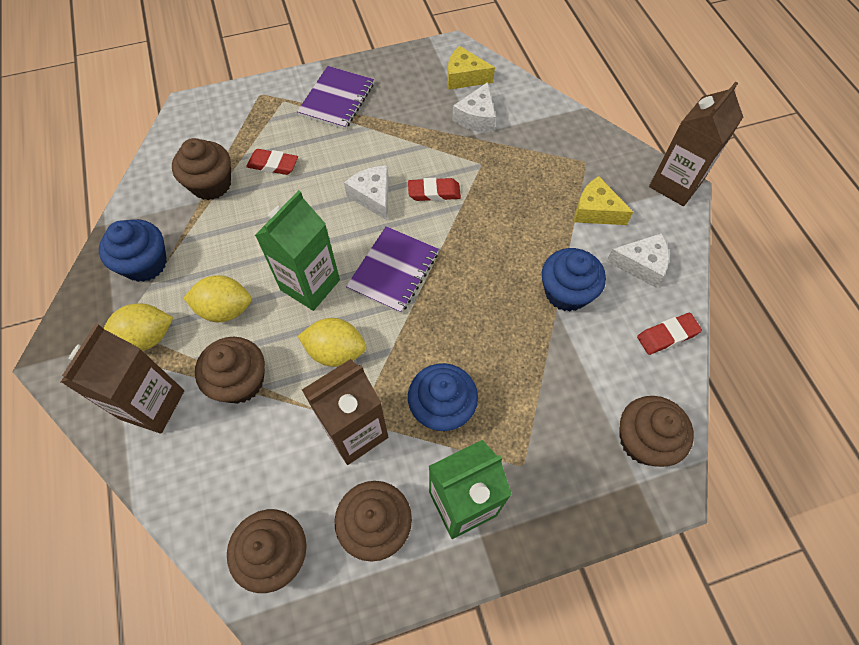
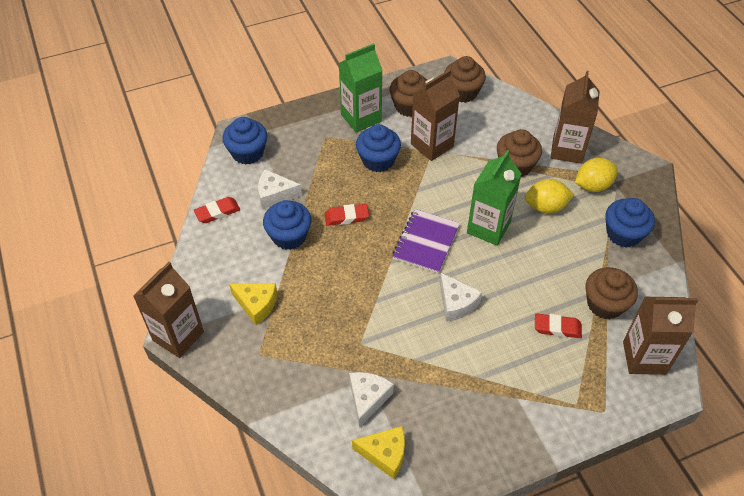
camera: 175 degrees right, 10 degrees down
(199, 132) = (644, 357): none -> brown carton
(336, 351) = (456, 186): yellow lemon -> none
(337, 99) = (520, 410): purple notebook -> none
(434, 192) = (402, 311): red eraser -> red eraser (346, 217)
(641, 264) = (226, 261): white cheese -> white cheese (275, 195)
(643, 440) = (247, 153): brown cupcake -> blue cupcake

